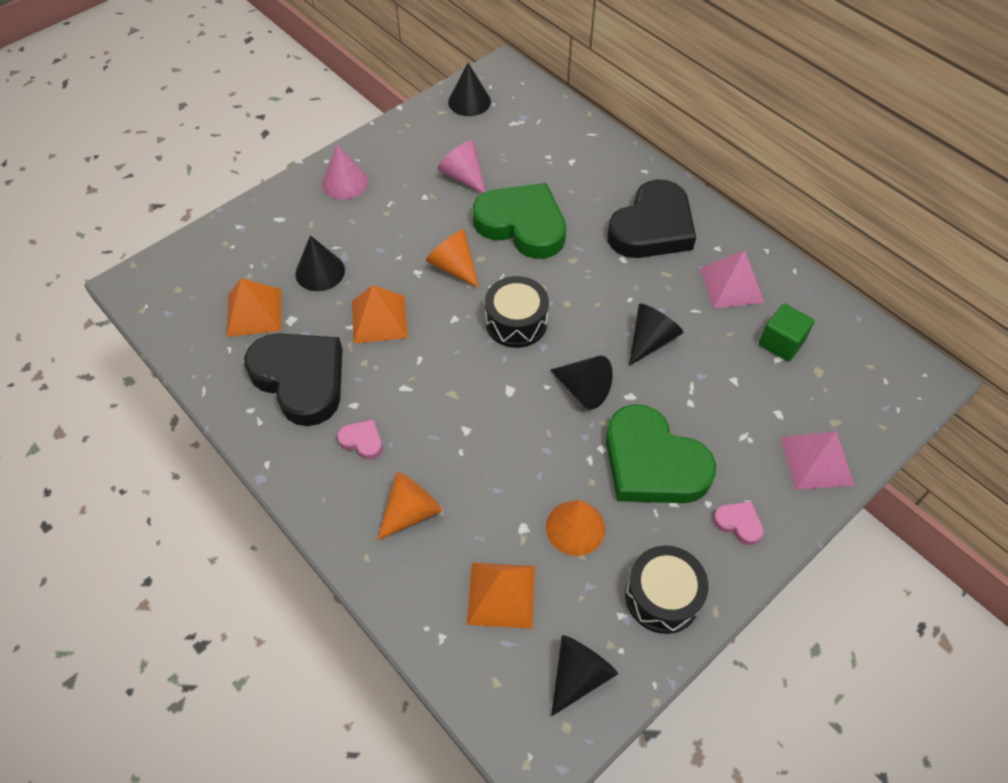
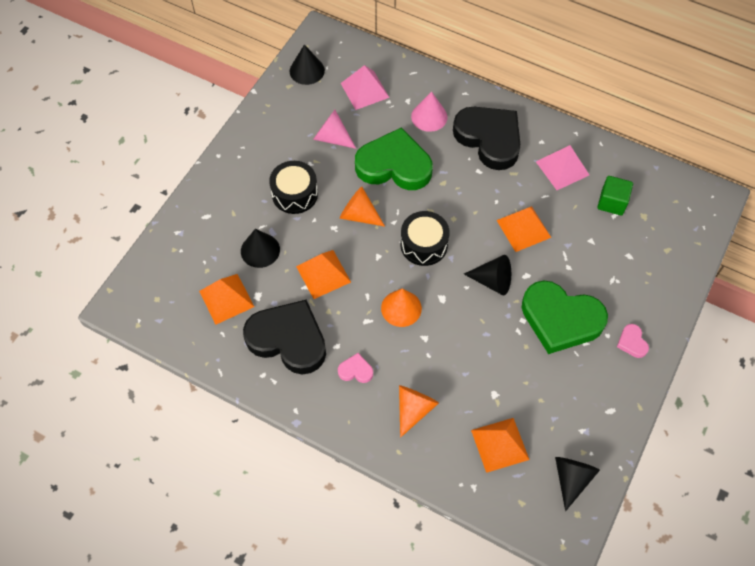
camera: 20 degrees left, 5 degrees up
(345, 182) = (242, 170): pink cone -> pink cone (429, 116)
(575, 527) = (528, 382): orange cone -> orange cone (401, 308)
(650, 340) = (523, 228): black cone -> orange pyramid
(652, 227) = (489, 139): black heart -> black heart turned 60 degrees counterclockwise
(662, 596) = (603, 408): black drum -> black drum (295, 194)
(738, 523) = (632, 342): pink heart -> pink heart turned 120 degrees counterclockwise
(816, 461) = (665, 281): pink pyramid -> pink pyramid (364, 90)

